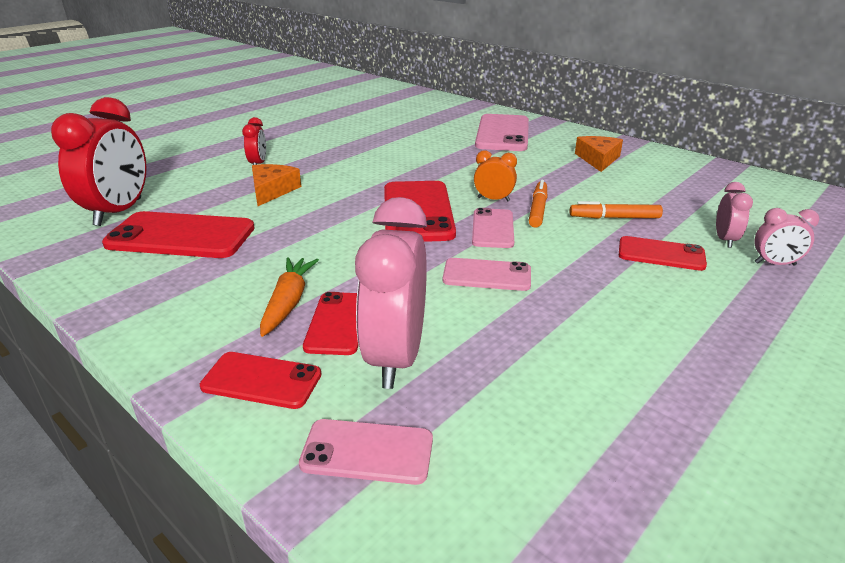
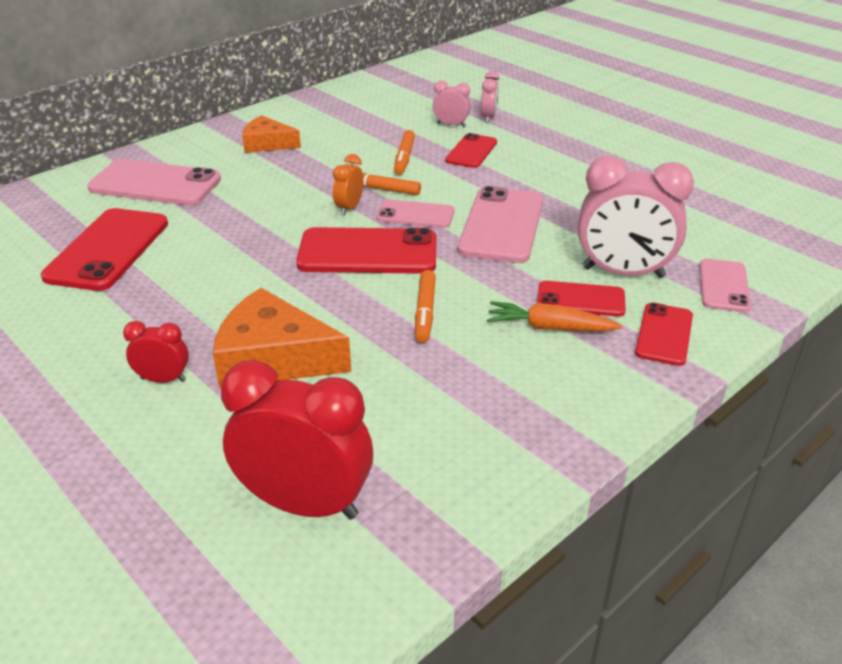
camera: 85 degrees left, 5 degrees up
(181, 236) = (398, 423): red phone -> red phone (108, 249)
(272, 190) = (273, 358): orange cheese -> orange cheese, size x1.58
(322, 240) = (425, 312): none -> orange marker
(487, 275) = (502, 225): pink phone -> pink phone, size x1.72

